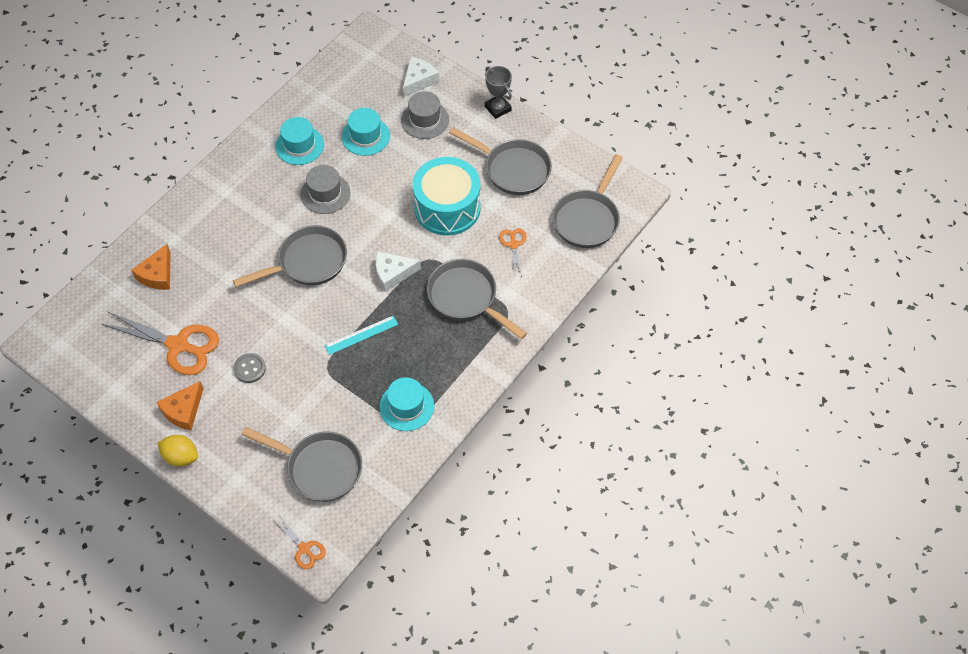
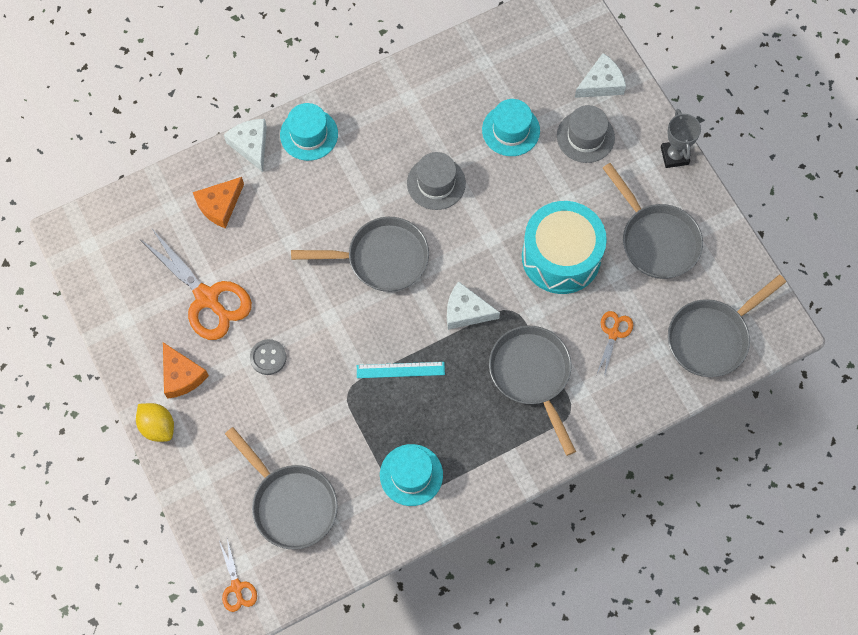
camera: 25 degrees right, 10 degrees up
(163, 222) = (251, 145): none -> white cheese
(183, 410) = (181, 375): orange cheese -> orange cheese turned 90 degrees counterclockwise
(299, 145) = (434, 112): turquoise hat -> turquoise hat (309, 134)

